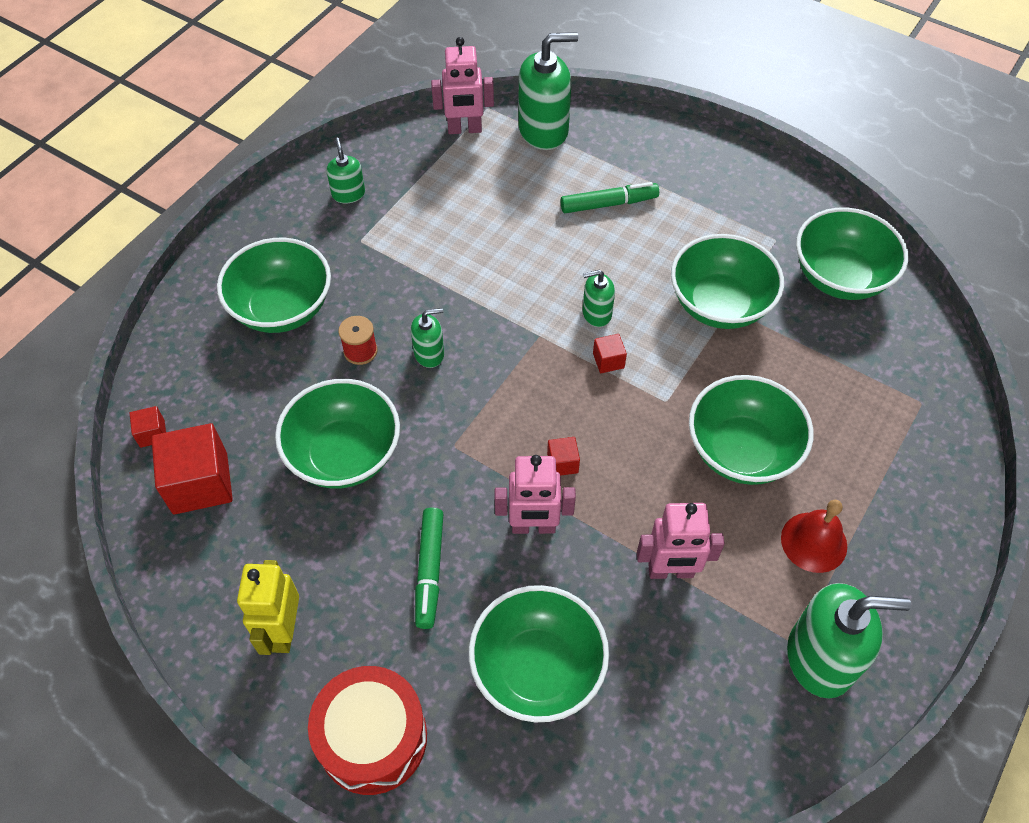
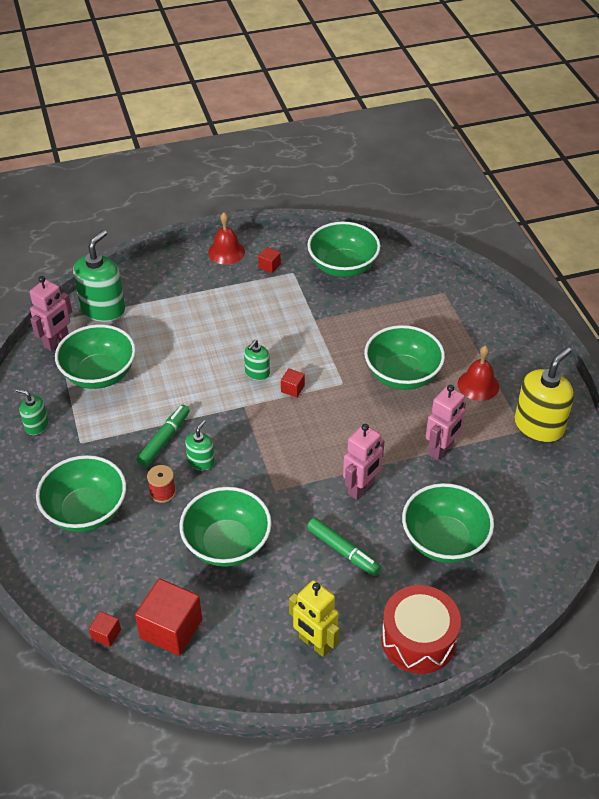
camera: 50 degrees left, 10 degrees down
(562, 463) = (335, 450): red cube -> red cube (269, 266)
(609, 204) = (190, 318): green marker -> green marker (164, 440)
(719, 304) = (307, 321): green bowl -> green bowl (99, 374)
(735, 164) = (226, 252): none -> red bell
(820, 658) = (538, 426): green soap dispenser -> yellow soap dispenser

